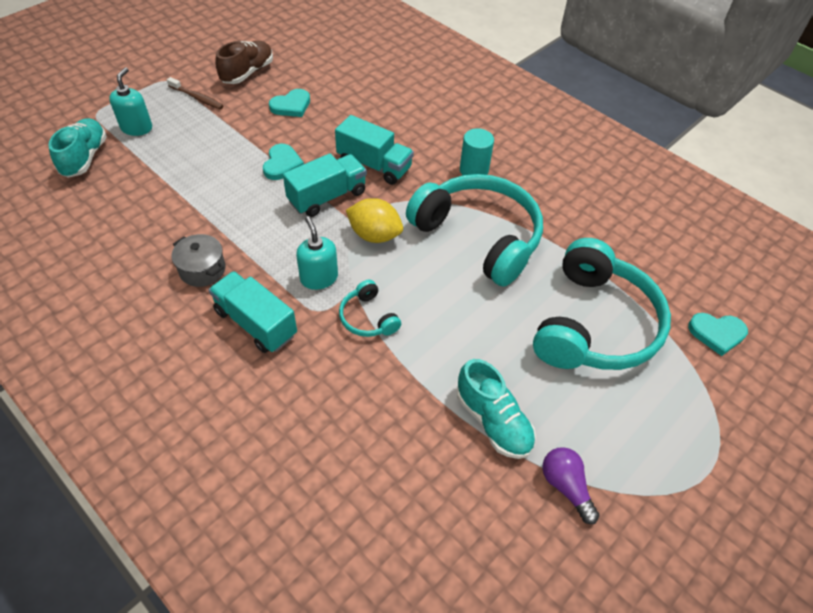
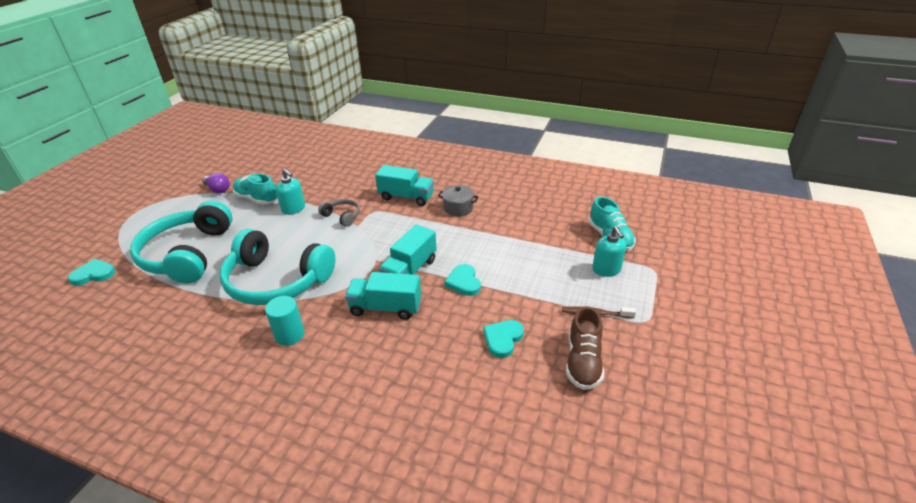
camera: 160 degrees right, 15 degrees down
(319, 278) = (384, 225): turquoise soap dispenser -> turquoise soap dispenser (293, 209)
(368, 318) = (342, 216): turquoise headphones -> grey headphones
(374, 235) = (359, 257): yellow lemon -> none

